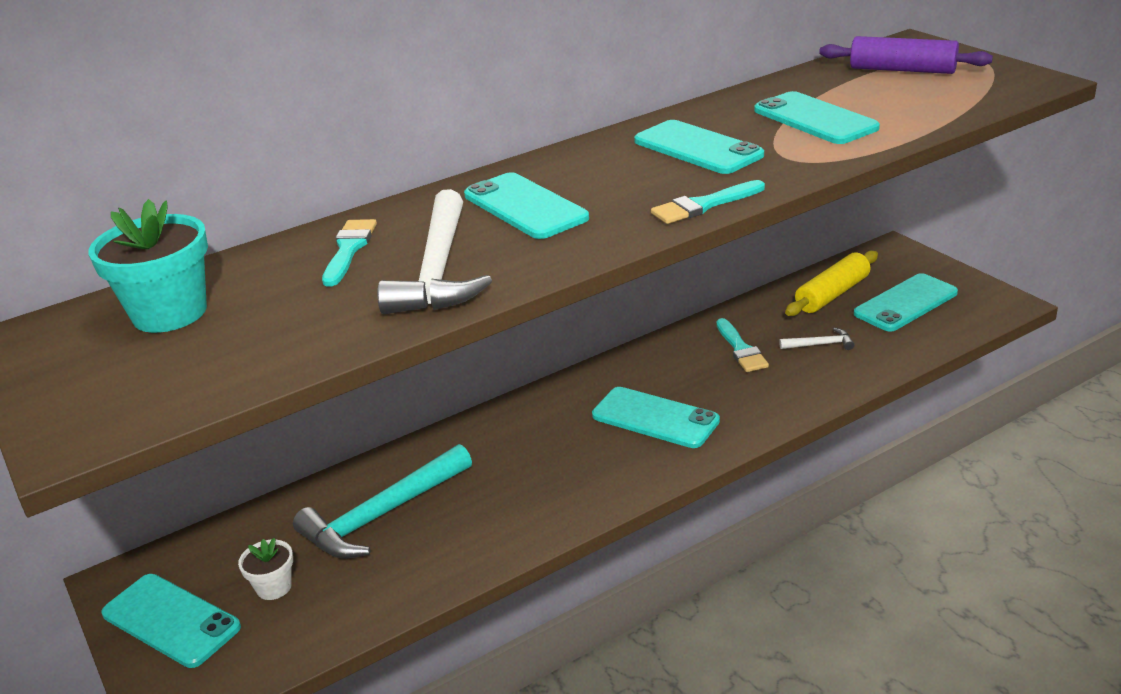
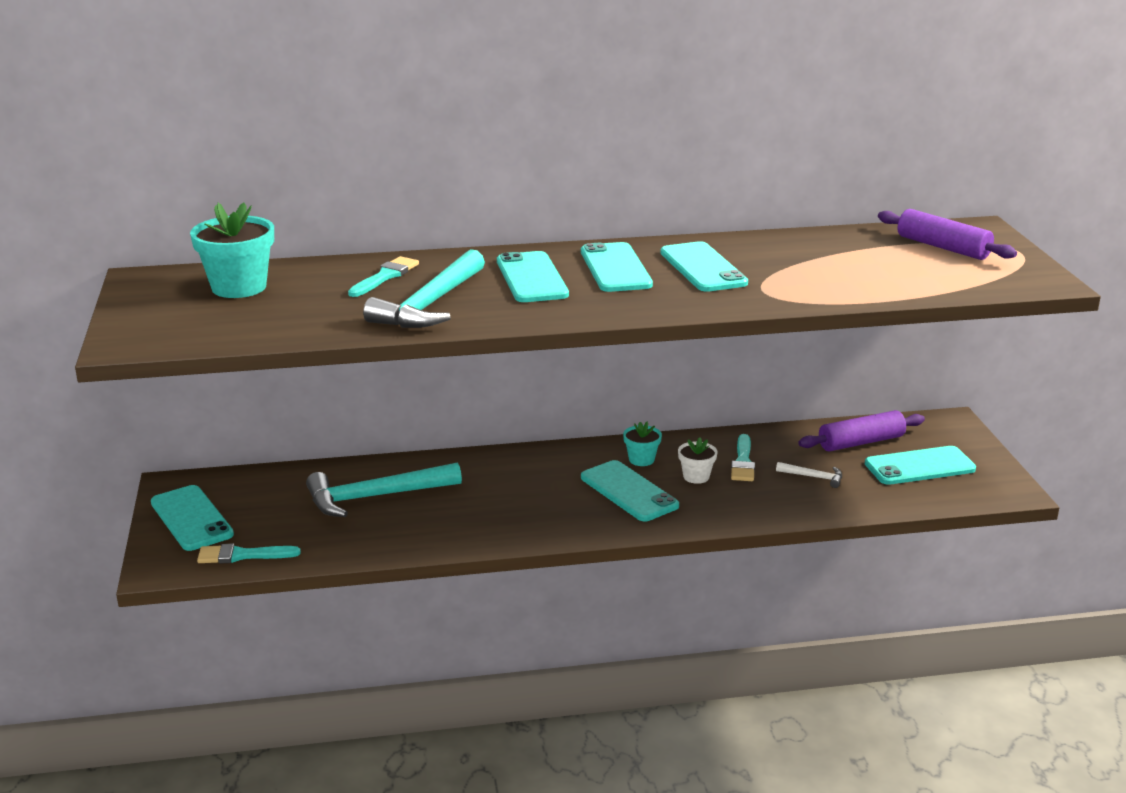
camera: 20 degrees right, 5 degrees down
(274, 587) = (270, 519): white flower pot -> white flower pot (696, 476)
(438, 270) = (430, 304): white hammer -> turquoise hammer
(639, 377) = (641, 459): none -> turquoise flower pot
(704, 205) = (660, 308): turquoise brush -> turquoise brush (242, 555)
(815, 119) = (820, 268): turquoise phone -> turquoise phone (615, 268)
(832, 294) = (861, 442): yellow rolling pin -> purple rolling pin

